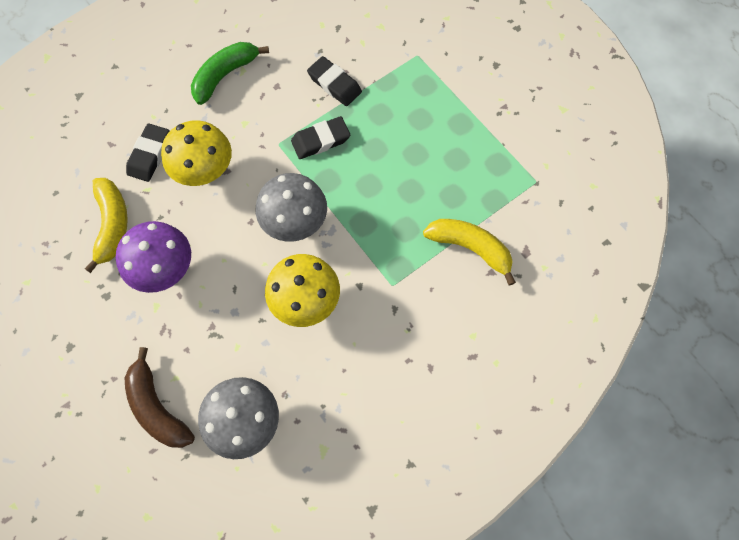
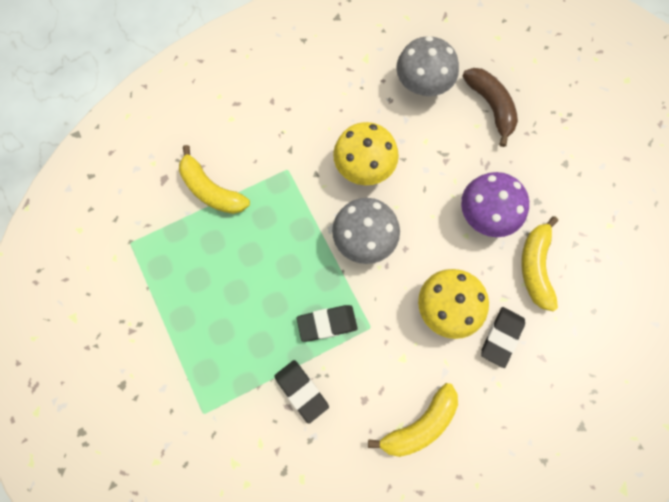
camera: 170 degrees left, 5 degrees up
(225, 75) = (419, 424): green banana -> yellow banana

